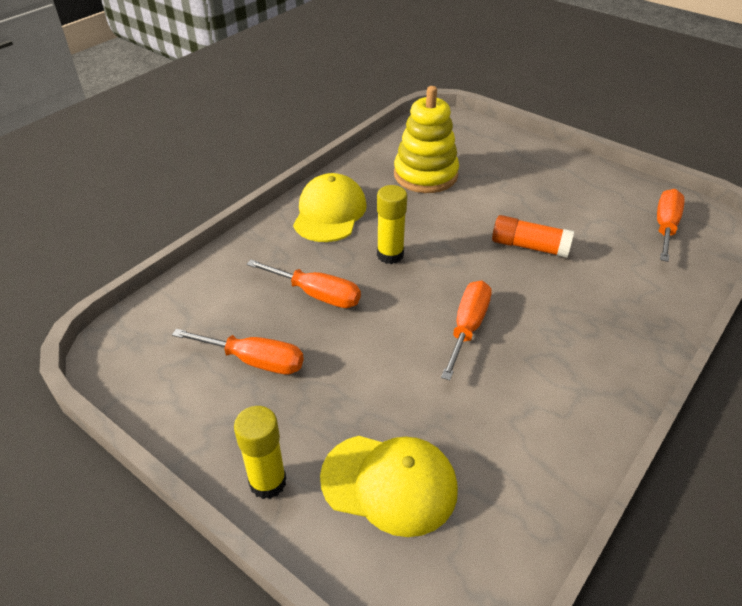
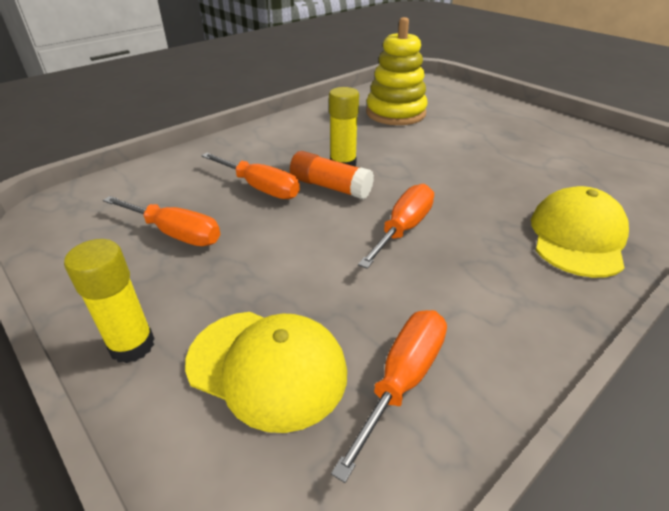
camera: 10 degrees right, 5 degrees down
(329, 213) = (298, 131): yellow cap -> yellow cap (577, 237)
(529, 246) = (484, 170): orange glue stick -> orange glue stick (330, 187)
(665, 227) = (632, 167): orange screwdriver -> orange screwdriver (403, 380)

